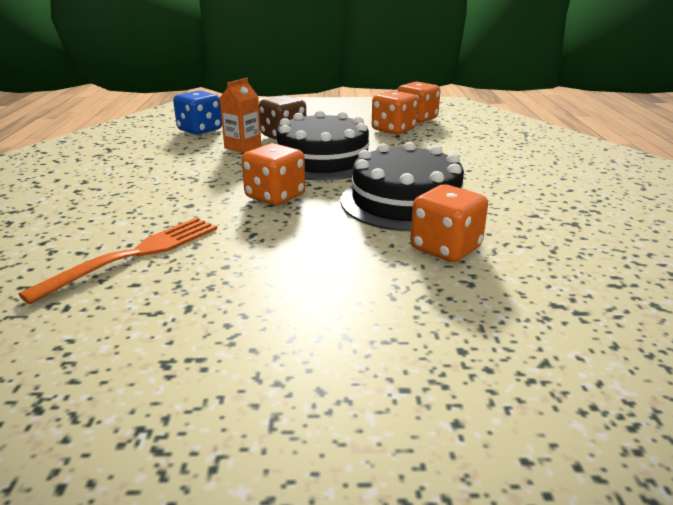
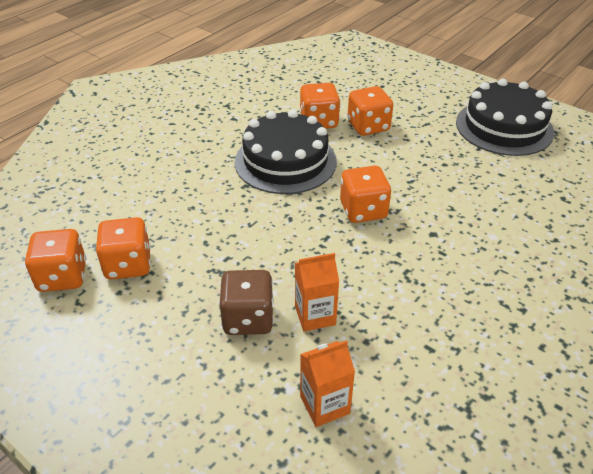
camera: 140 degrees left, 15 degrees up
(135, 255) = (494, 196): orange fork -> none
(200, 130) = (324, 405): blue dice -> orange carton
(323, 160) = (270, 243): black cake -> black cake (504, 127)
(379, 269) = (368, 126): none -> orange dice

